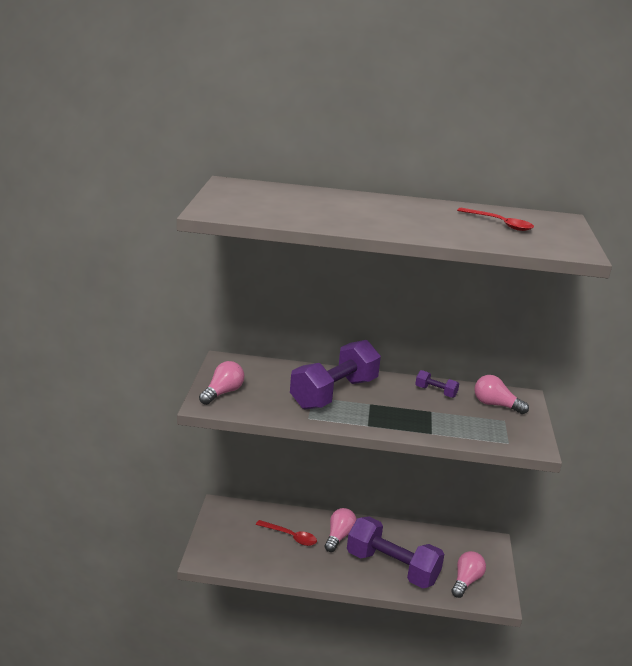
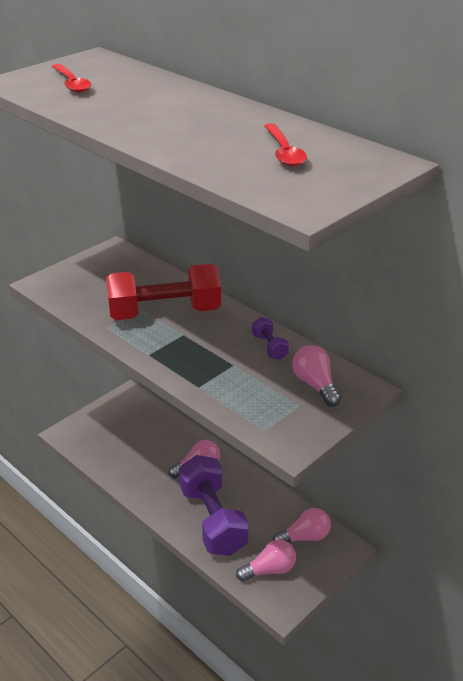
camera: 40 degrees right, 10 degrees up
(222, 393) = (69, 278): pink light bulb -> pink light bulb (305, 537)
(290, 537) = (155, 448): red spoon -> red spoon (72, 84)
(334, 393) = (164, 312): purple dumbbell -> red dumbbell

